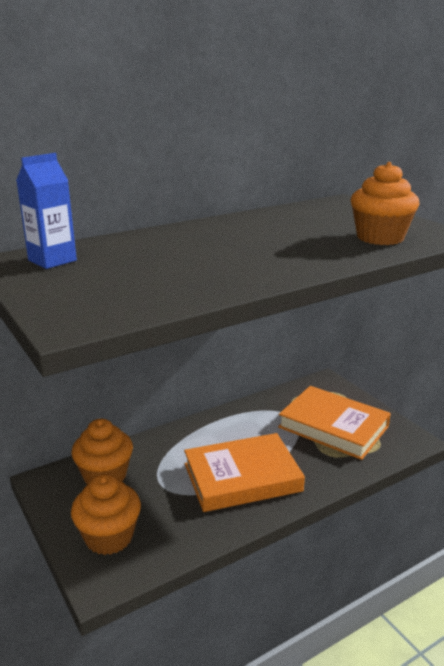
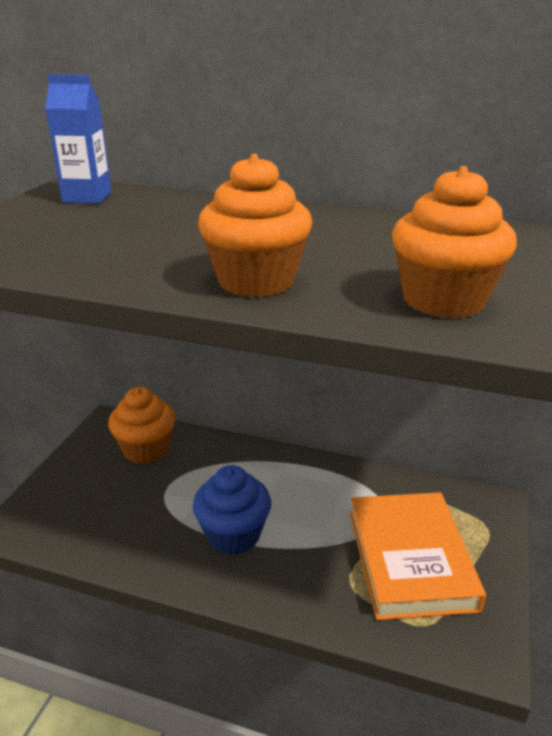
camera: 50 degrees right, 5 degrees up
(109, 537) = (70, 499): orange cupcake -> orange cupcake (256, 281)
(242, 477) = (233, 535): orange book -> blue cupcake

